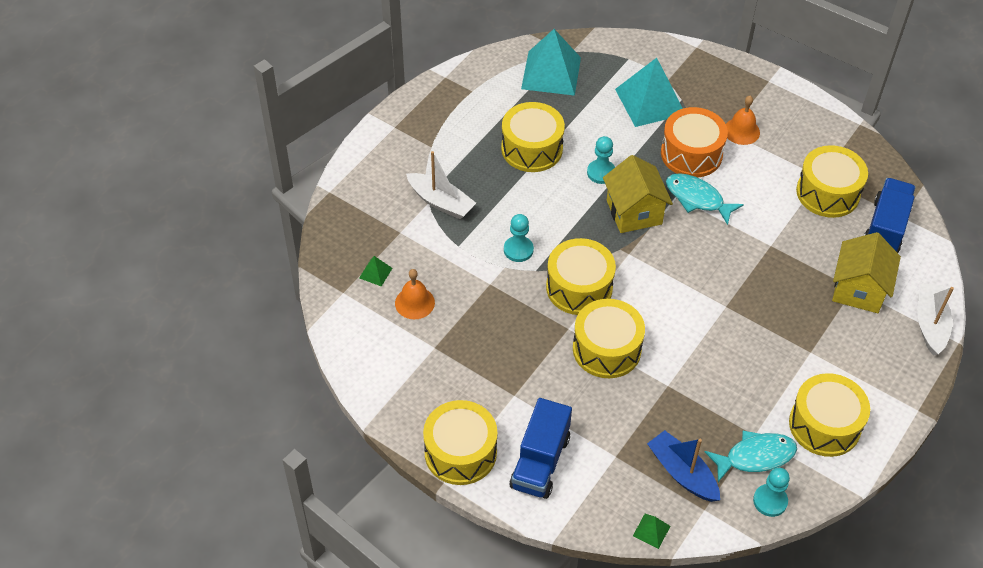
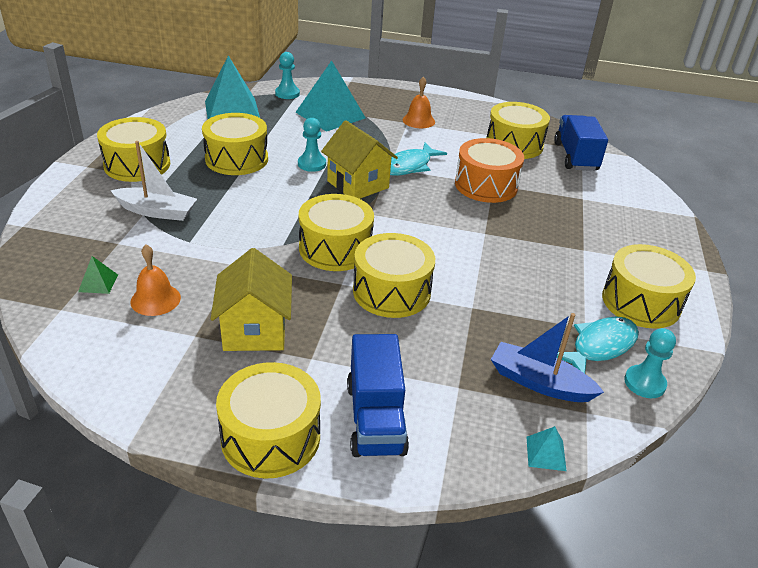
camera: 25 degrees left, 15 degrees down
(439, 135) = (137, 165): none -> yellow drum
(518, 250) = (257, 232): turquoise pawn -> turquoise pawn (287, 93)
(651, 531) = (546, 453): green pyramid -> turquoise pyramid
(691, 154) = (386, 140): orange drum -> orange drum (486, 185)
(697, 199) = (409, 166): turquoise fish -> turquoise fish turned 60 degrees counterclockwise
(858, 289) = (587, 198): yellow house -> yellow house (255, 330)
(930, 324) = (662, 209): white boat -> none

